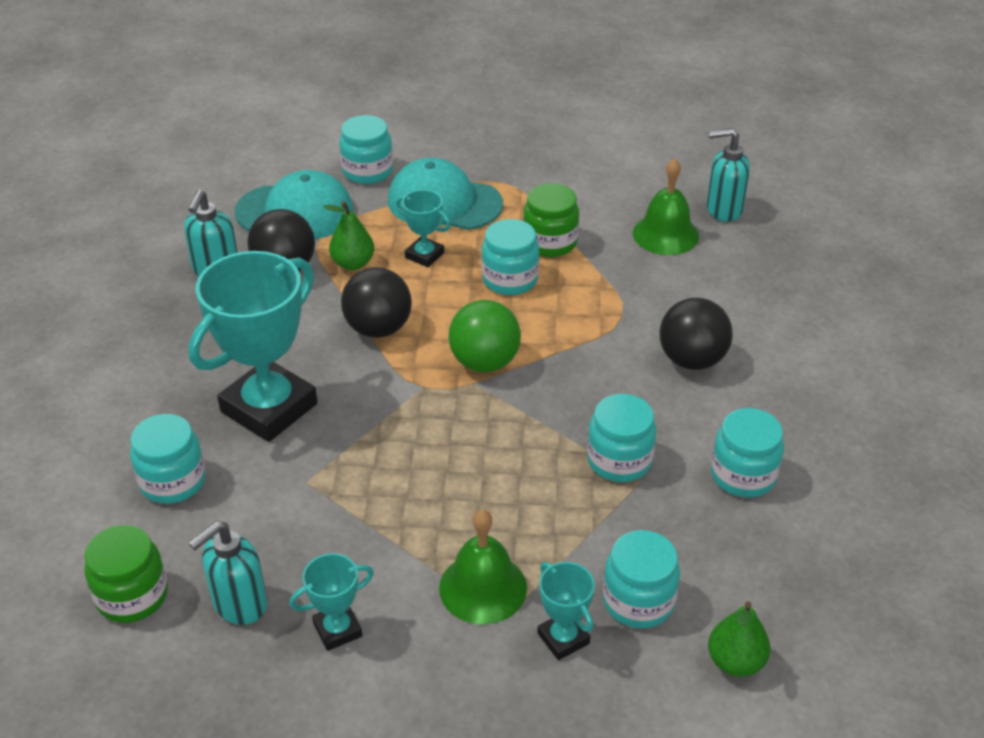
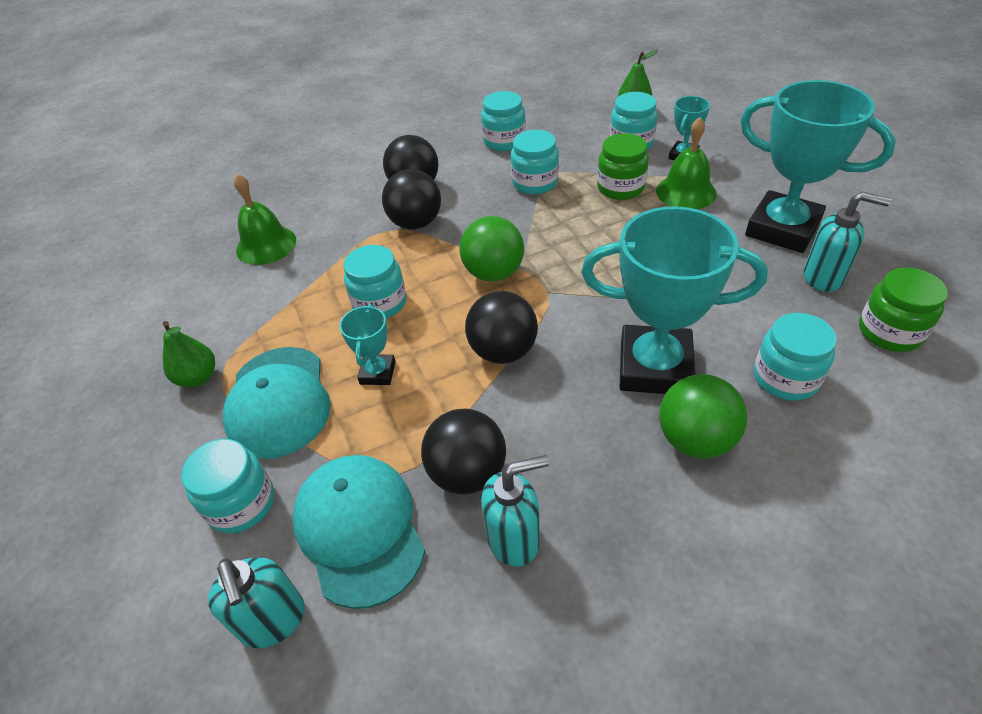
camera: 115 degrees left, 5 degrees up
(184, 391) = (695, 439): none -> green ball
(337, 629) = (782, 229): turquoise trophy -> turquoise trophy, size x2.14
(353, 263) = (423, 420): green pear -> green pear (198, 377)
(550, 242) = (311, 301): green jar -> green jar (620, 188)
(617, 338) = (416, 223): none -> black ball
(723, 209) = (215, 228): turquoise soap dispenser -> turquoise soap dispenser (273, 621)

